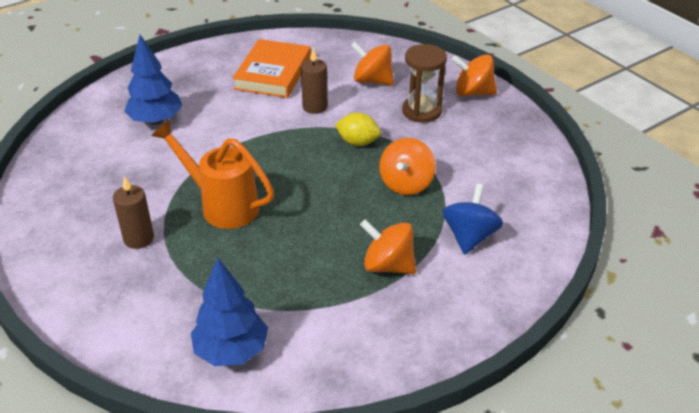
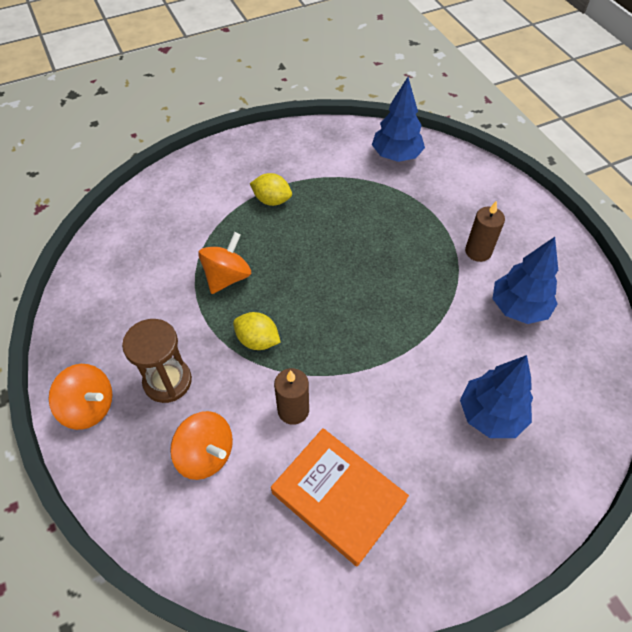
camera: 170 degrees left, 15 degrees up
(109, 192) = (518, 308): none -> blue tree
(222, 205) = (406, 277): orange watering can -> none
(273, 73) = (338, 497): orange book -> orange book turned 75 degrees counterclockwise
(388, 265) = (272, 200): orange spinning top -> yellow lemon
(470, 237) = (196, 216): blue spinning top -> none

